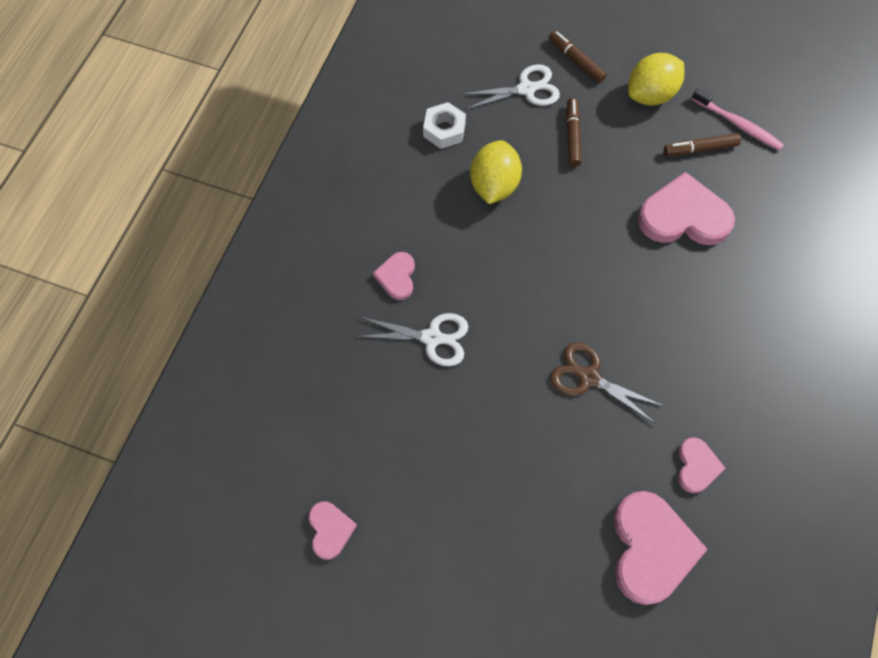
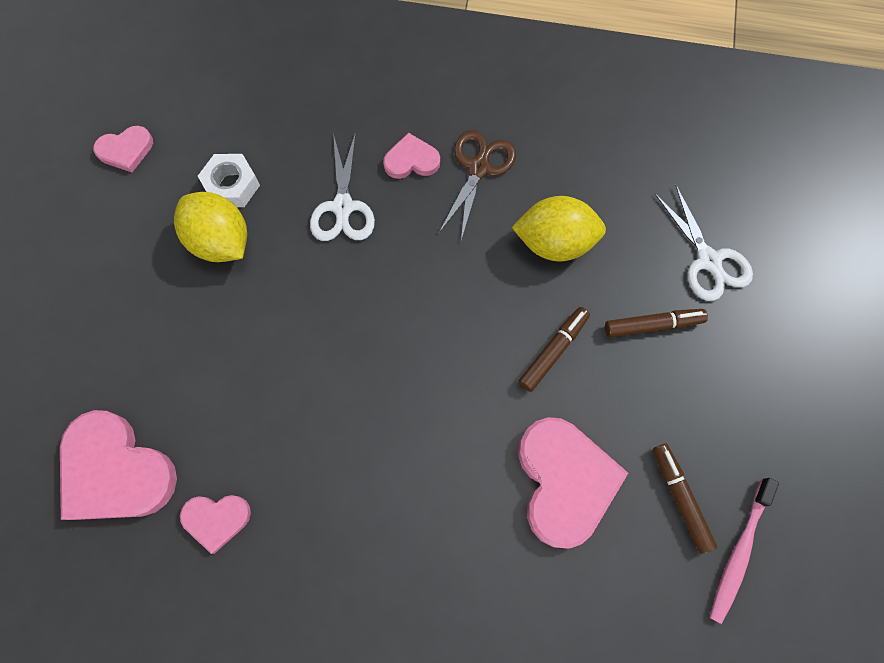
camera: 80 degrees right, 5 degrees up
(444, 130) = (618, 176): white nut -> white nut (232, 185)
(576, 61) = (775, 316): brown marker -> brown marker (553, 351)
(589, 377) = (316, 381): brown scissors -> brown scissors (478, 168)
(650, 95) = (751, 421): yellow lemon -> yellow lemon (221, 241)
(650, 548) = (116, 471): pink heart -> pink heart turned 45 degrees clockwise

